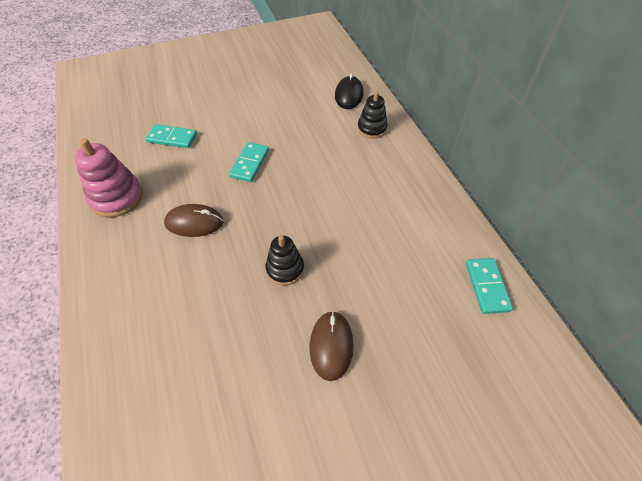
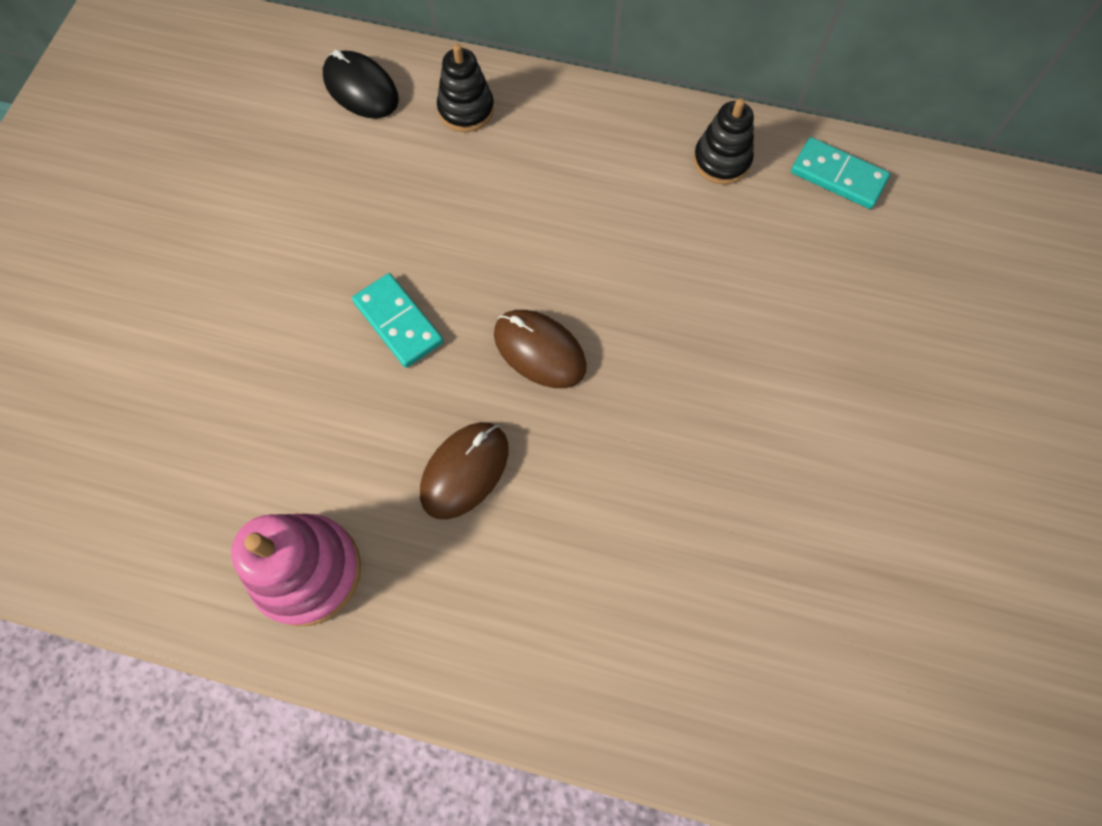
camera: 55 degrees left, 15 degrees up
(172, 138) = (227, 412): turquoise domino -> none
(285, 269) = (648, 390): black stacking toy -> black stacking toy (721, 161)
(331, 346) = (806, 405): brown mouse -> brown mouse (539, 351)

